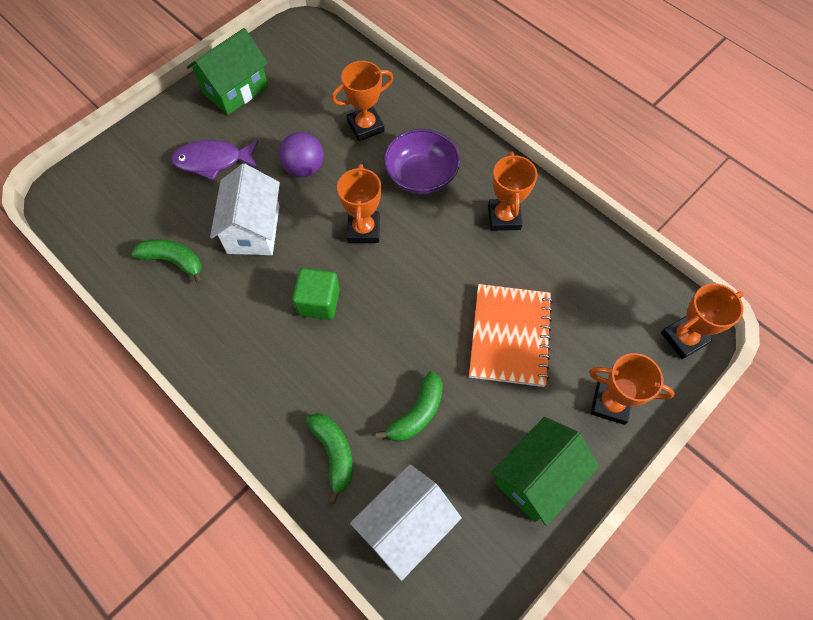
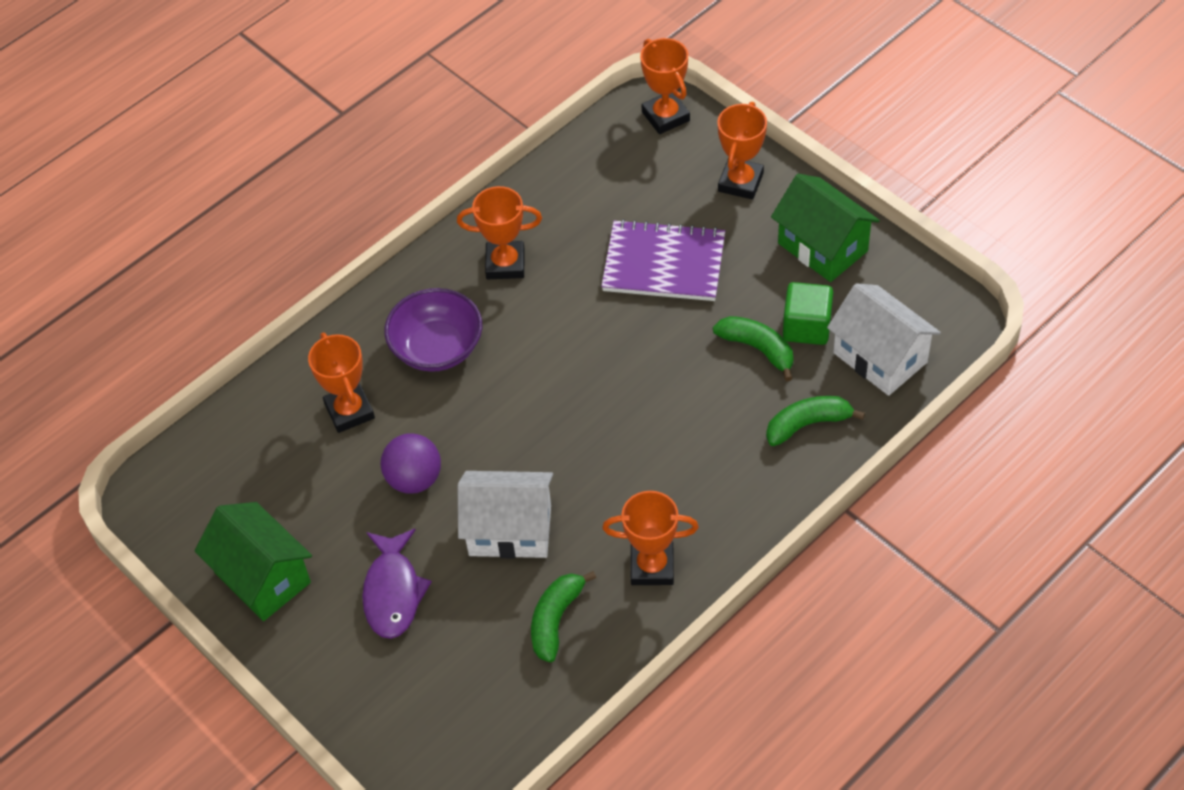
camera: 85 degrees left, 10 degrees down
(319, 302) = (619, 450): green cube -> green cube (806, 327)
(364, 229) = (516, 407): orange trophy -> orange trophy (652, 566)
(509, 336) = (664, 264): orange notebook -> purple notebook

